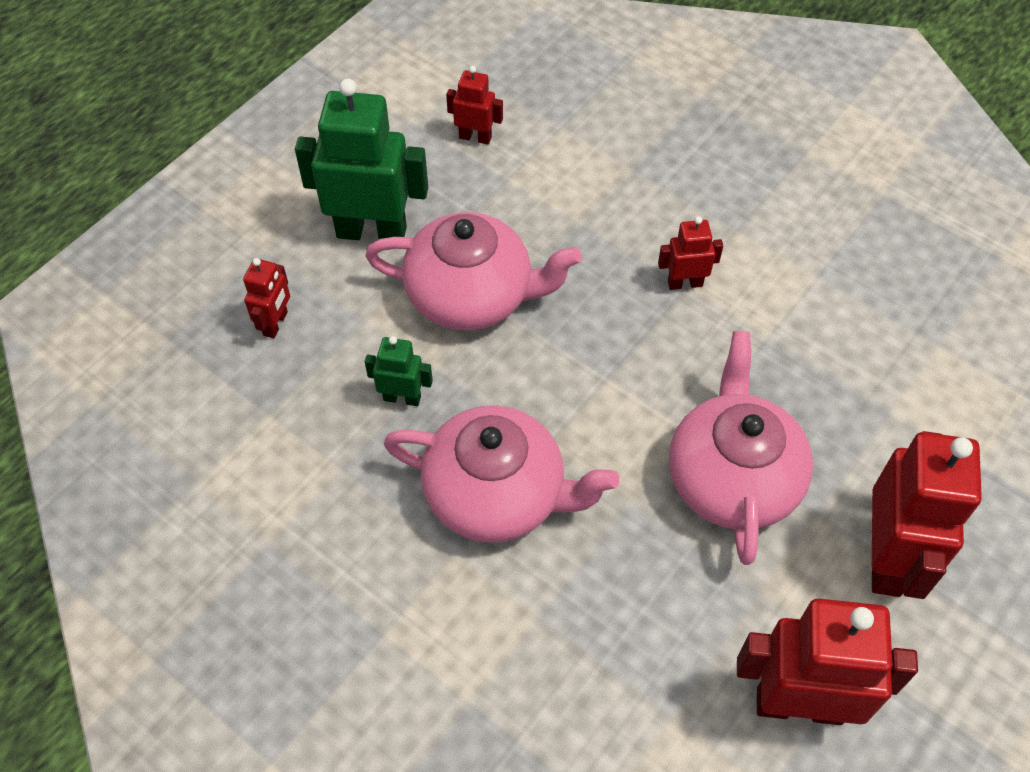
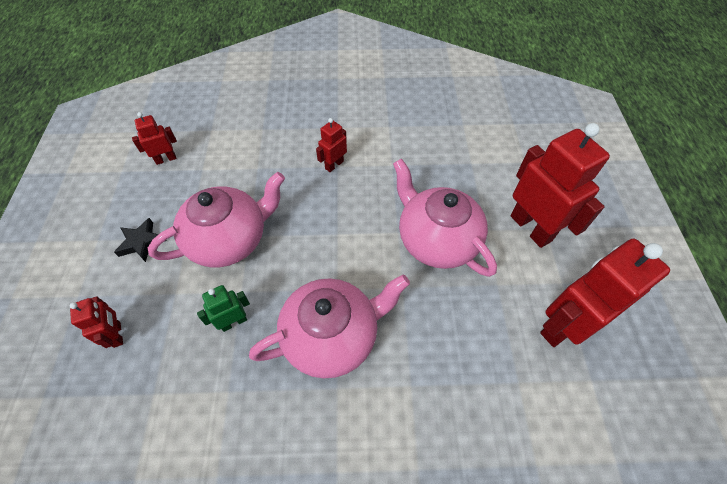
camera: 40 degrees left, 0 degrees up
(372, 231) = (141, 242): green robot -> black star

